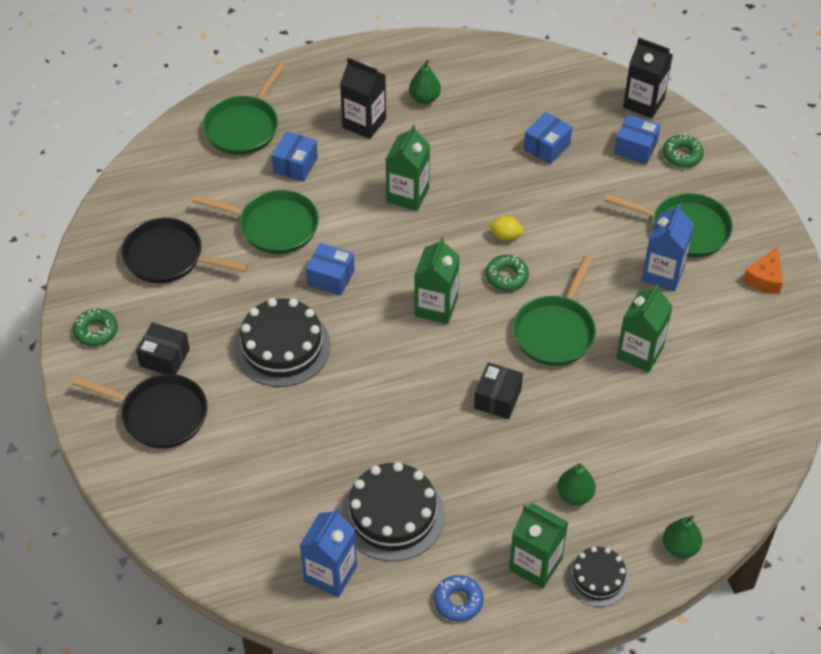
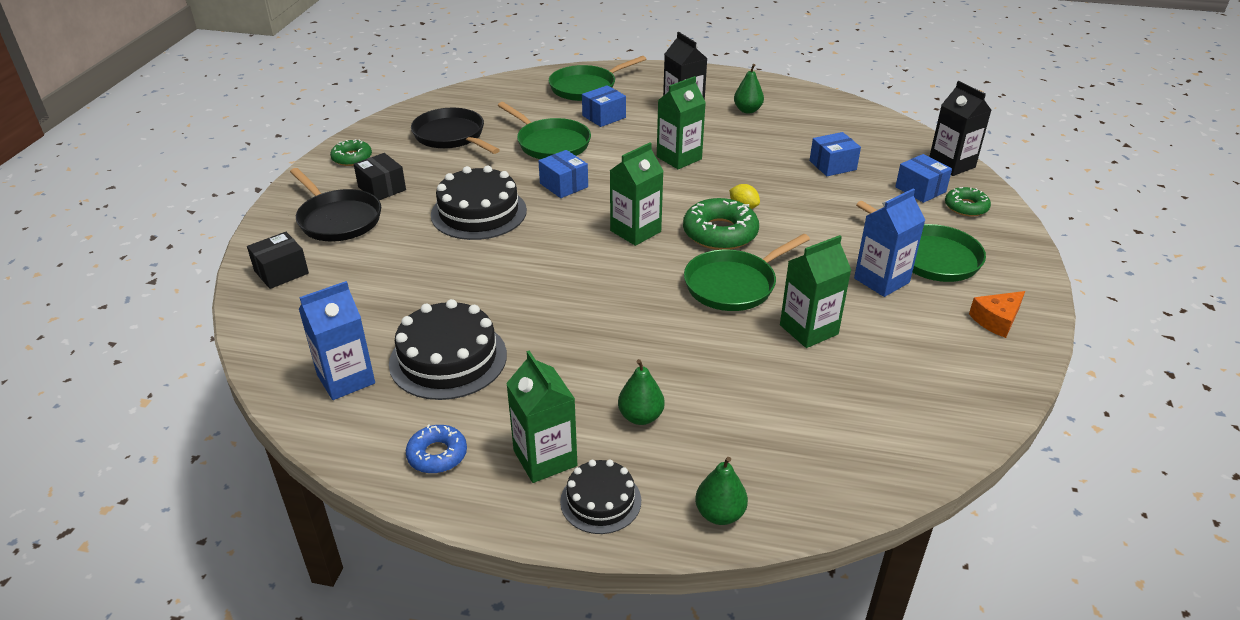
camera: 30 degrees right, 15 degrees down
(497, 399) = (632, 312): black box -> black box (281, 272)
(506, 276) = (720, 233): green donut -> green donut, size x1.67

